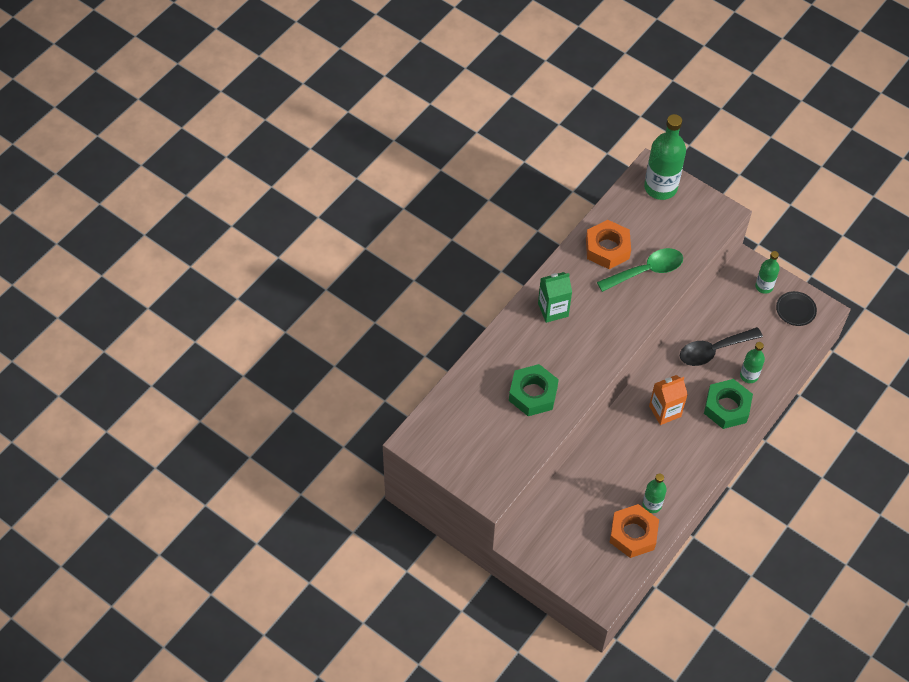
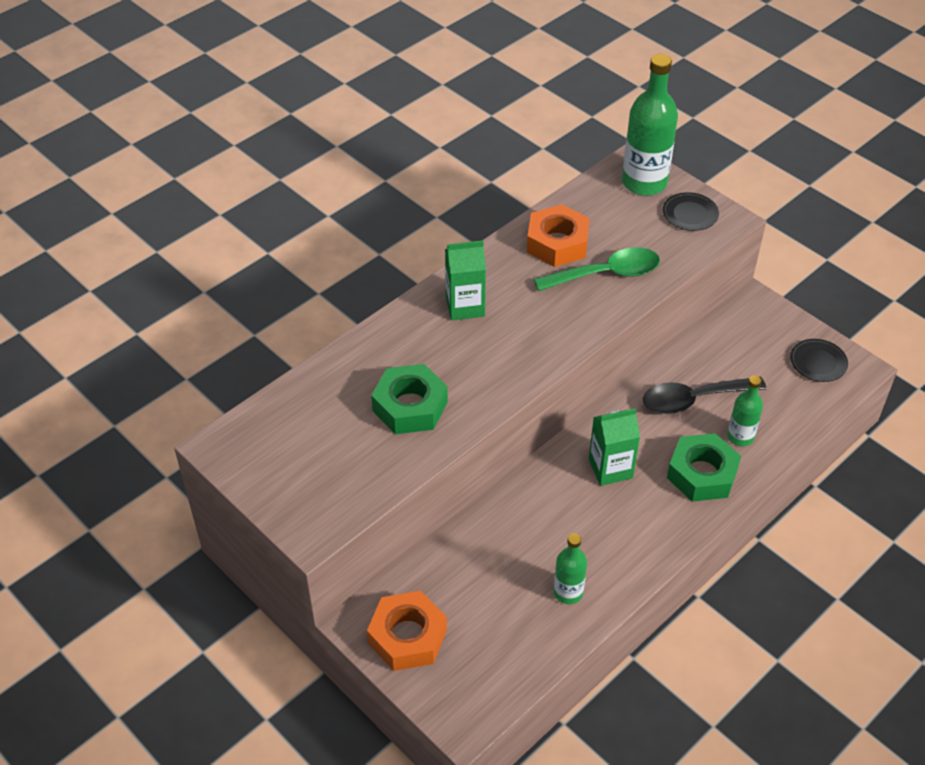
camera: 10 degrees right, 10 degrees down
(633, 534) = (531, 631): orange nut -> orange nut (407, 636)
(665, 411) = (610, 468): orange carton -> green carton
(697, 211) = (690, 214): none -> black plate
(764, 286) = (776, 330): green bottle -> none

